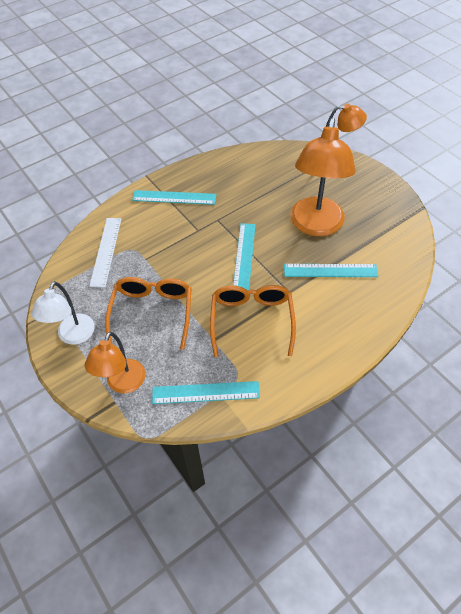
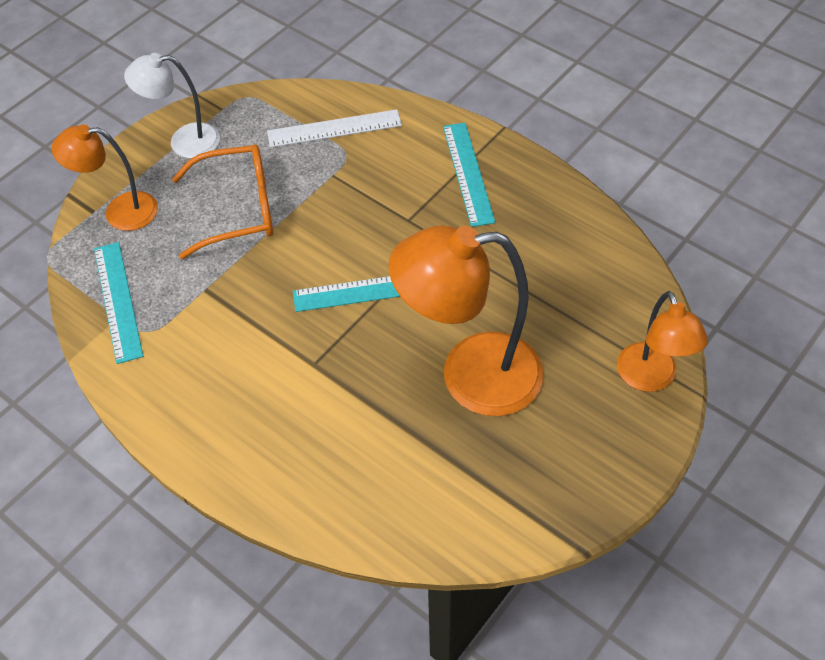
camera: 75 degrees right, 0 degrees up
(252, 320) = (248, 326): orange glasses -> none
(330, 270) = (373, 414): turquoise ruler -> none

